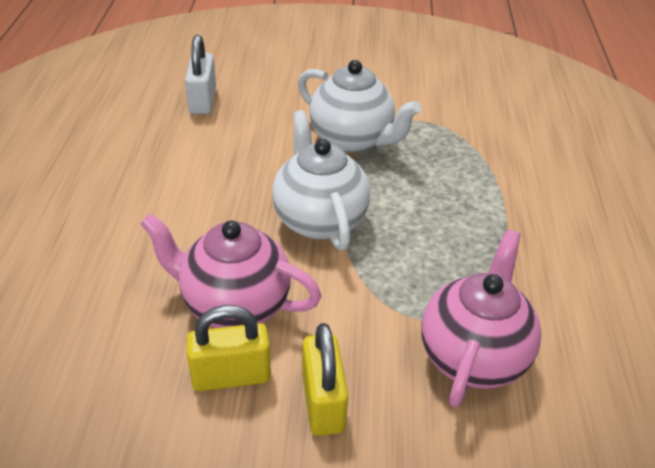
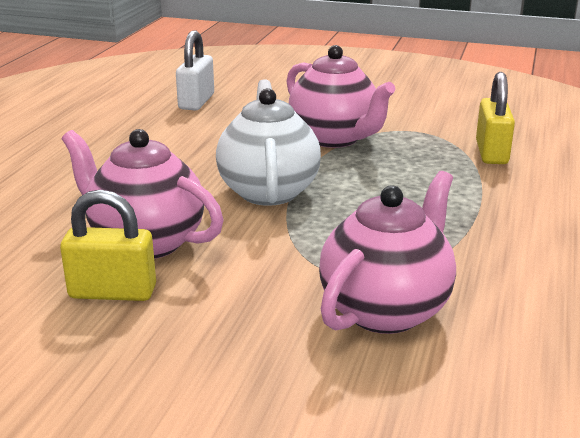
camera: 15 degrees right, 15 degrees down
(323, 402) = (197, 324): yellow padlock -> yellow padlock (491, 153)
(352, 139) = (335, 138): white teapot -> pink teapot

